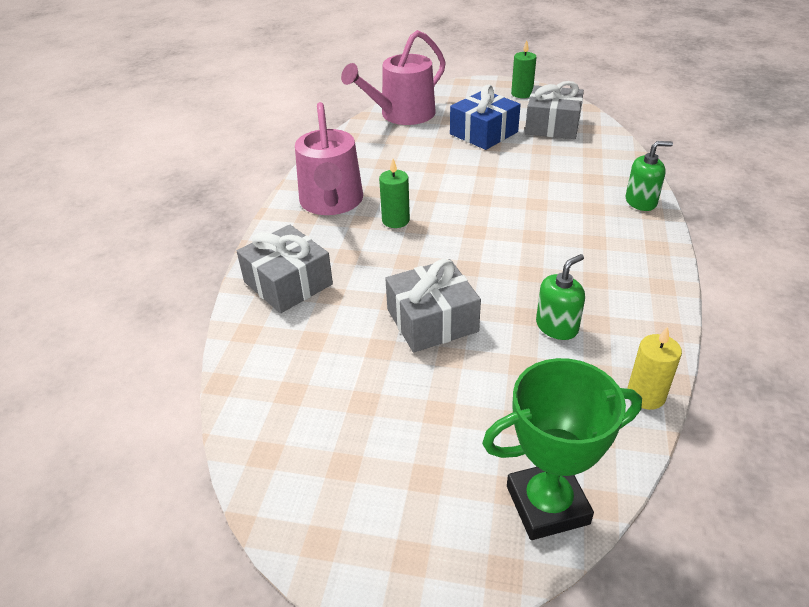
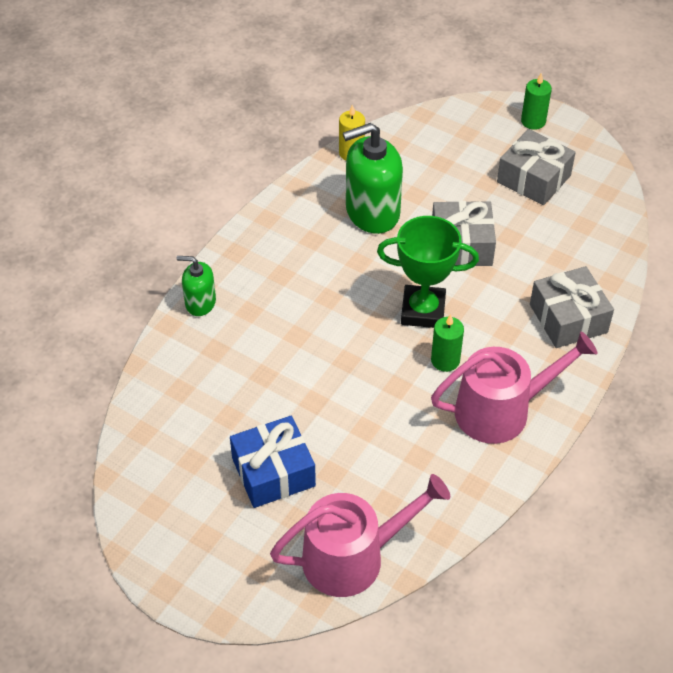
camera: 160 degrees left, 10 degrees up
(332, 202) = (501, 410): pink watering can -> pink watering can turned 60 degrees clockwise
(522, 94) = (163, 545): green candle -> green candle (533, 121)
(547, 505) = (452, 121): green trophy -> green trophy (423, 311)
(552, 126) = (183, 455): grey gift -> grey gift (533, 179)
(557, 326) = (372, 212): green soap dispenser -> green soap dispenser, size x1.85

